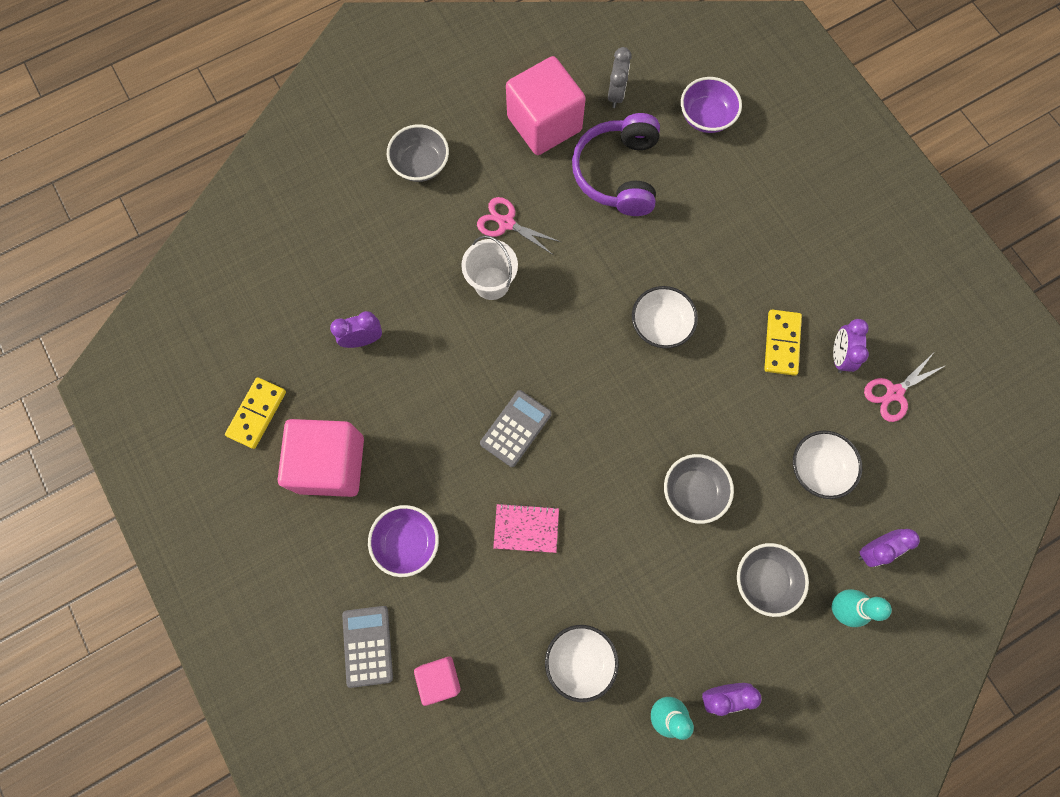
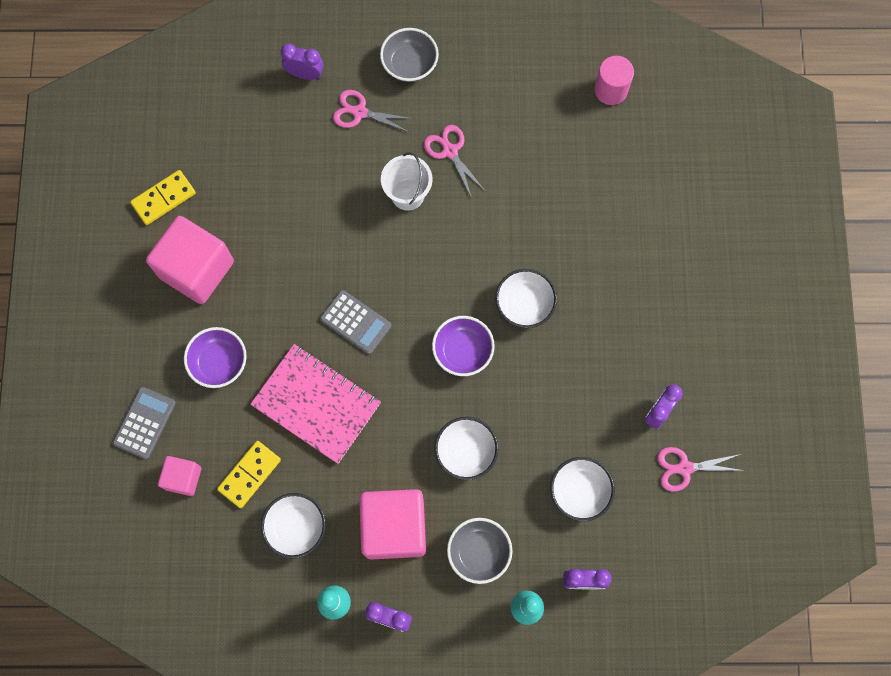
camera: 30 degrees right, 0 degrees up
(363, 339) = (278, 185): purple clock -> purple clock (305, 74)
(400, 231) = (360, 112): none -> pink scissors
(516, 428) = (355, 322): grey calculator -> grey calculator turned 60 degrees clockwise
(526, 528) = (316, 404): pink notebook -> pink notebook, size x1.89
(544, 124) = (533, 83): pink cube -> pink cube (394, 527)
(616, 94) = (611, 90): grey clock -> pink cylinder
(618, 173) = (569, 159): purple headphones -> none
(693, 492) = (466, 451): grey bowl -> white bowl
(706, 117) = (676, 150): purple bowl -> purple bowl (462, 351)
(781, 343) = (616, 375): yellow domino -> yellow domino (249, 474)

